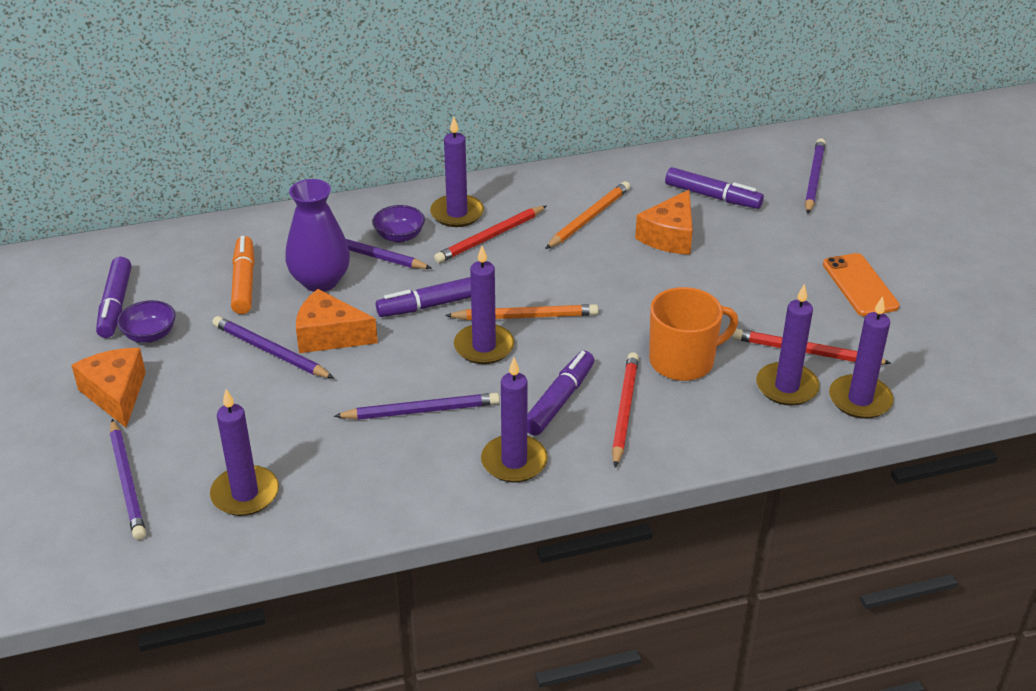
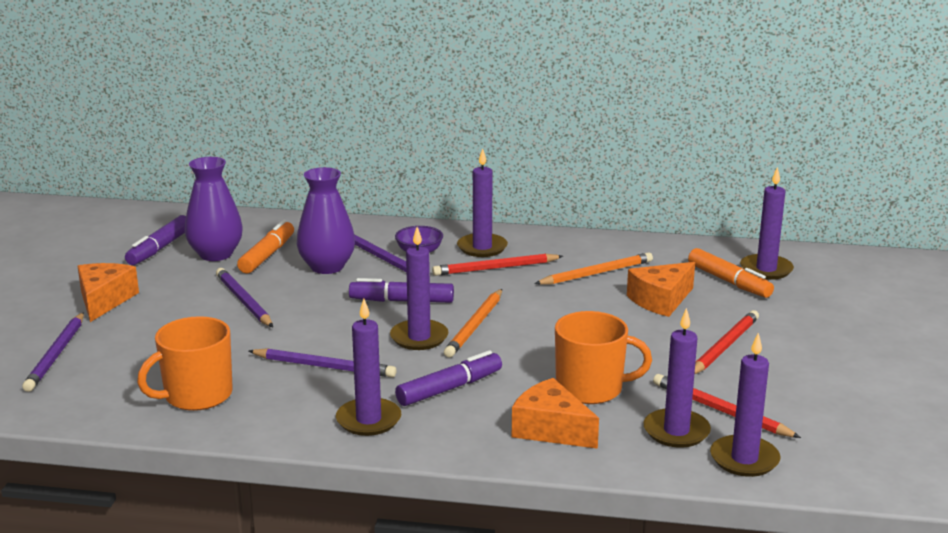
camera: 25 degrees right, 15 degrees down
(150, 335) = (165, 271): purple bowl -> none
(186, 296) = (216, 254): none -> purple vase
(245, 494) = (132, 384): purple candle -> purple candle (766, 269)
(323, 486) = (196, 395): none -> orange mug
(329, 335) = (299, 302): orange cheese -> orange cheese (551, 429)
(525, 316) = (475, 326): orange pencil -> orange pencil turned 90 degrees clockwise
(624, 411) = (502, 410): red pencil -> red pencil (724, 347)
(712, 196) = (728, 281): purple marker -> orange marker
(814, 179) = (844, 289): purple pencil -> none
(860, 285) = (823, 375): orange phone -> none

